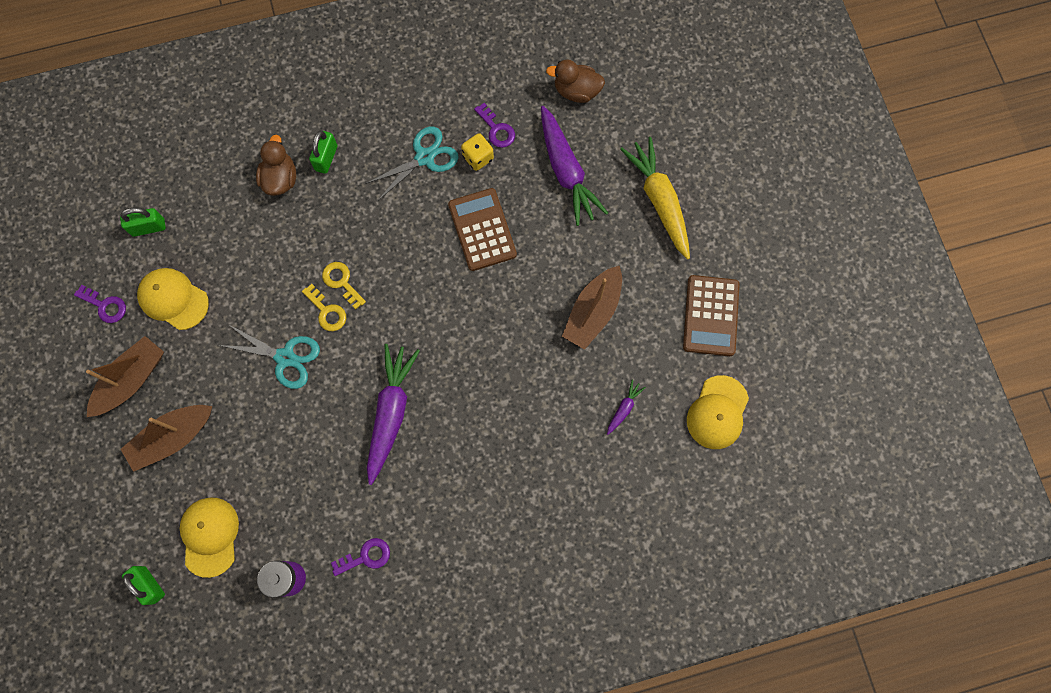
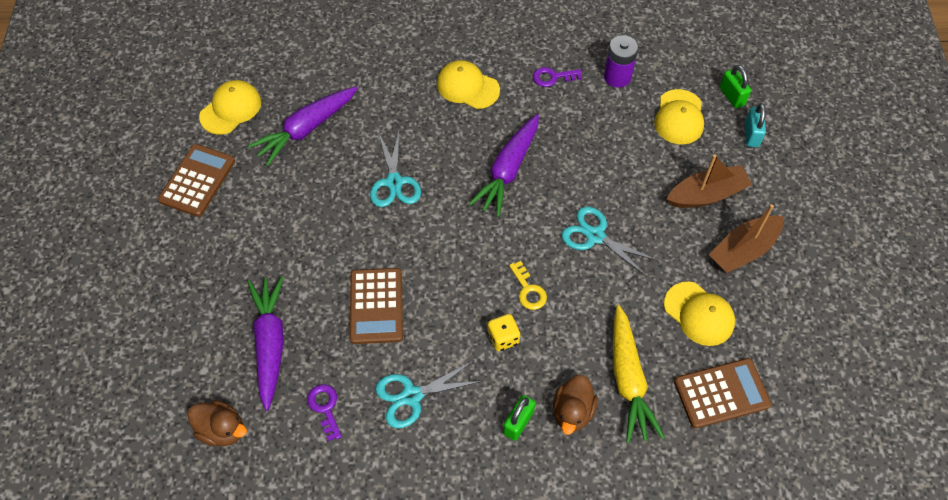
camera: 165 degrees left, 15 degrees down
(105, 306) = (769, 324): purple key -> none
(125, 533) = (751, 134): none -> turquoise padlock
(148, 227) = (721, 393): green padlock -> brown calculator
(327, 311) = (548, 266): yellow key -> none
(462, 515) = (467, 87): none -> yellow cap
(478, 157) = (355, 381): yellow dice -> yellow dice (503, 338)
(507, 367) = (394, 182): none -> turquoise scissors
(593, 312) = (300, 208): brown boat -> none
(623, 409) = (307, 129): purple carrot -> purple carrot, size x2.28
(659, 201) = (192, 290): yellow carrot -> yellow carrot (628, 379)

